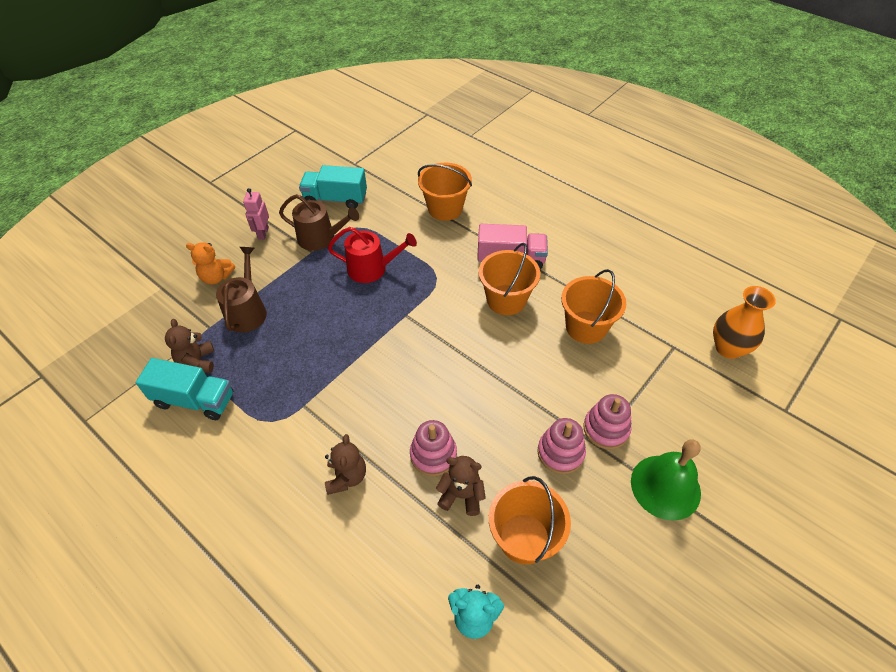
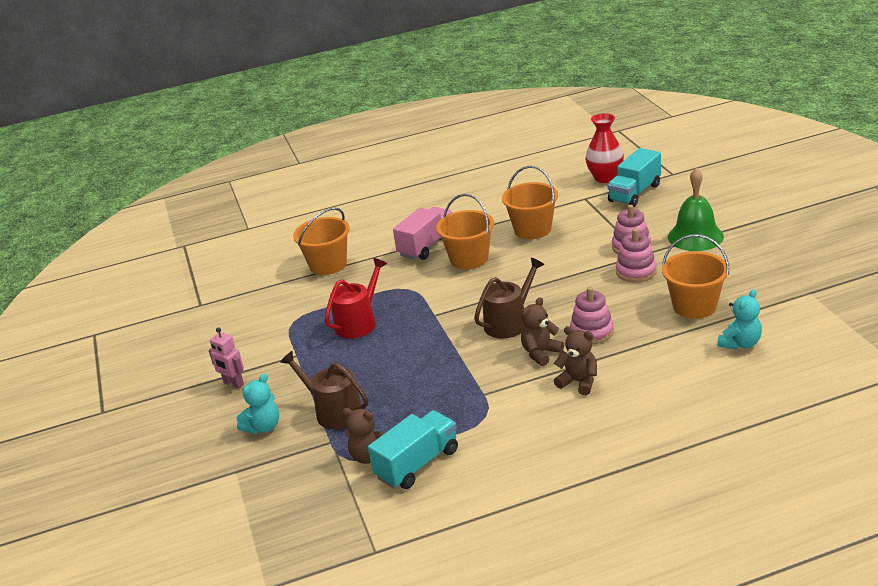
camera: 55 degrees left, 20 degrees down
(216, 277) = (263, 427): orange teddy bear -> turquoise teddy bear
(321, 238) = (284, 346): brown watering can -> brown watering can (509, 322)
(335, 199) = (239, 326): turquoise truck -> turquoise truck (634, 193)
(461, 495) = (639, 326): brown teddy bear -> brown teddy bear (541, 353)
(728, 348) = (605, 178): orange vase -> red vase

